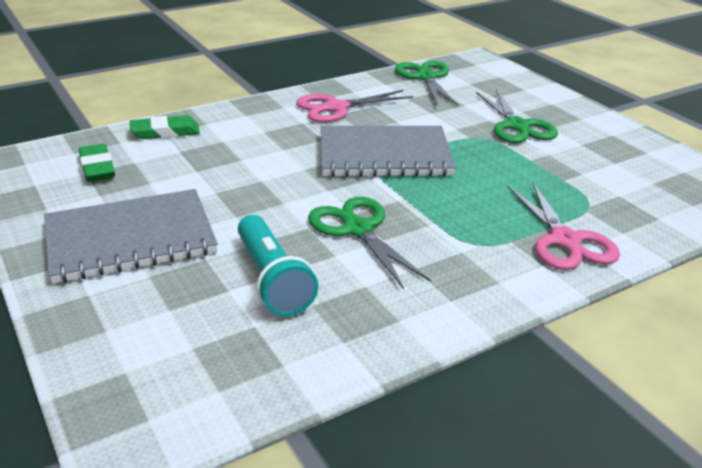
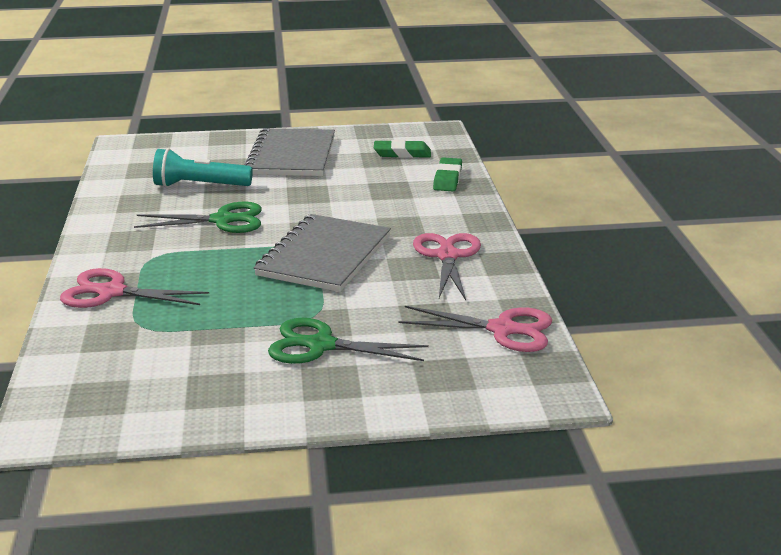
camera: 115 degrees right, 5 degrees down
(426, 77) = (502, 329): green scissors -> pink scissors

